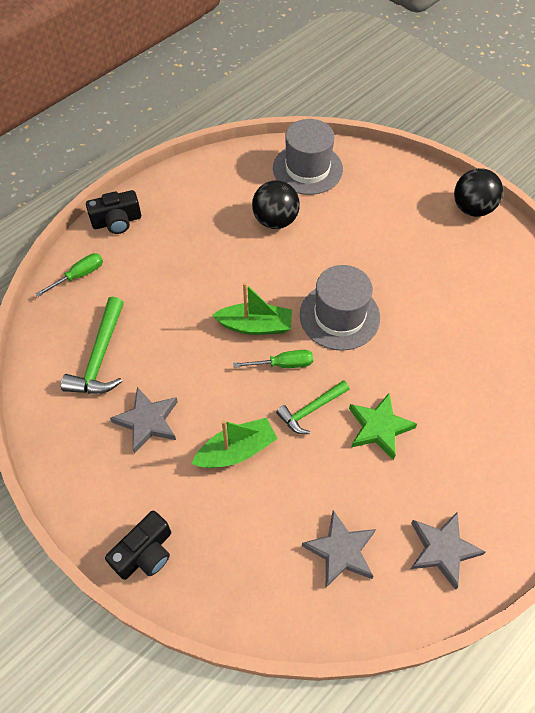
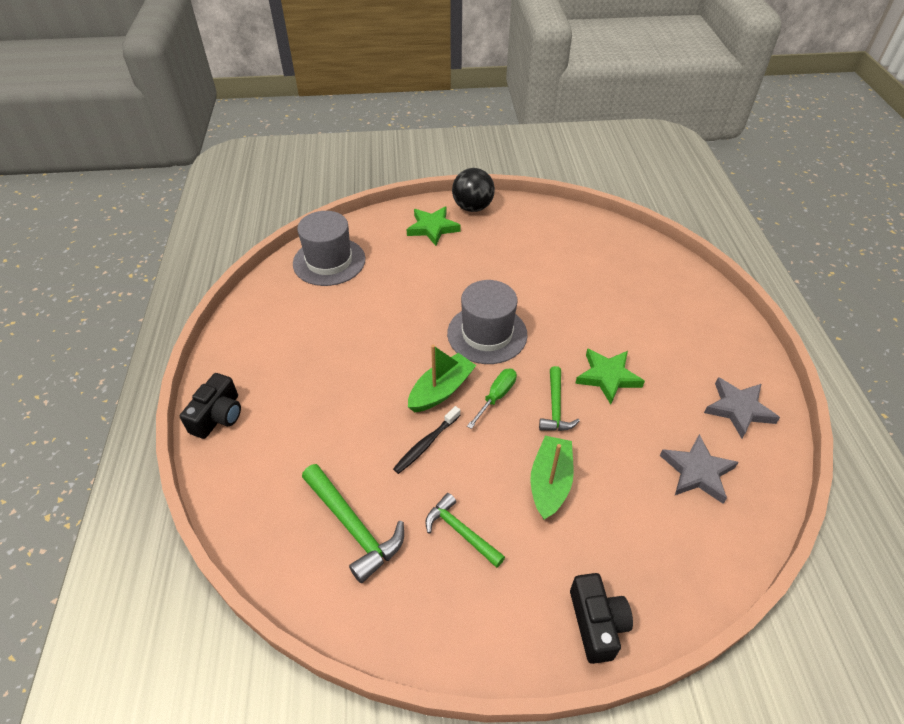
camera: 50 degrees left, 10 degrees down
(79, 275) = (242, 485): green screwdriver -> none
(147, 421) = (461, 532): grey star -> green hammer
(200, 350) = (426, 444): none -> black toothbrush
(275, 220) = (354, 311): black ball -> none
(415, 201) = (432, 228): none -> green star

